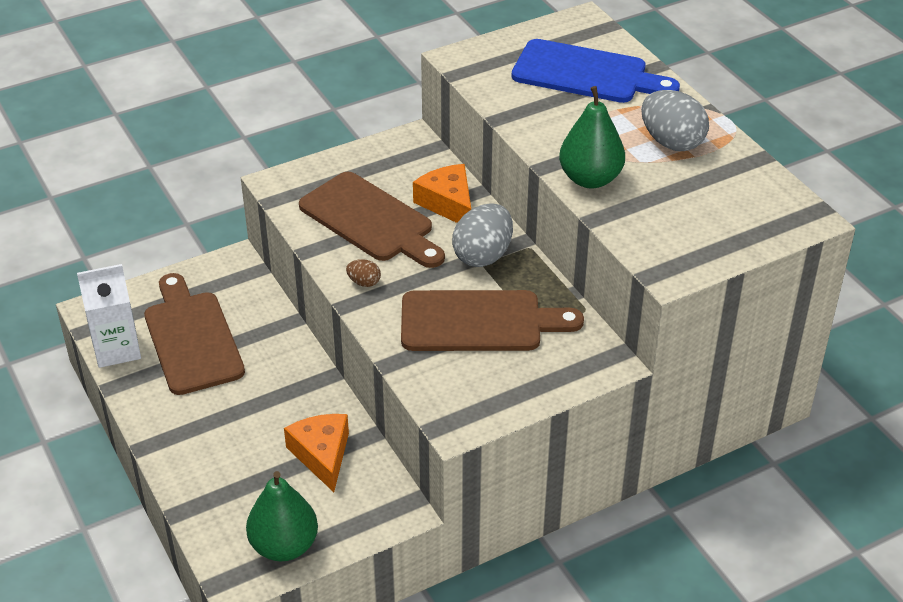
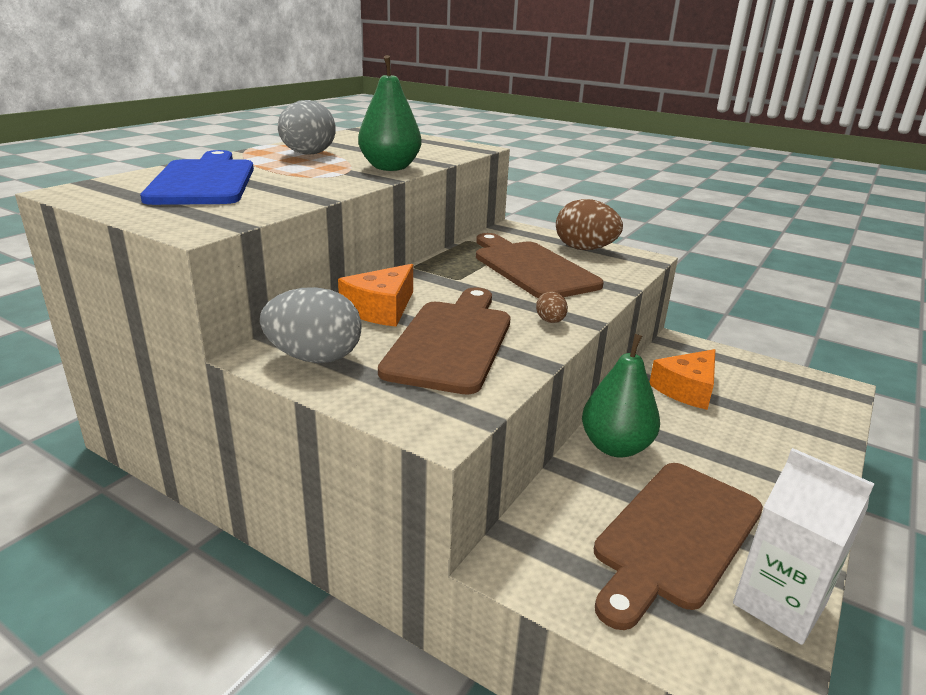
camera: 120 degrees left, 15 degrees down
(284, 546) = (783, 378): green pear -> green pear (615, 447)
(483, 255) = (446, 280): grey egg -> grey egg (314, 358)
(508, 389) = (584, 249): none -> brown egg

